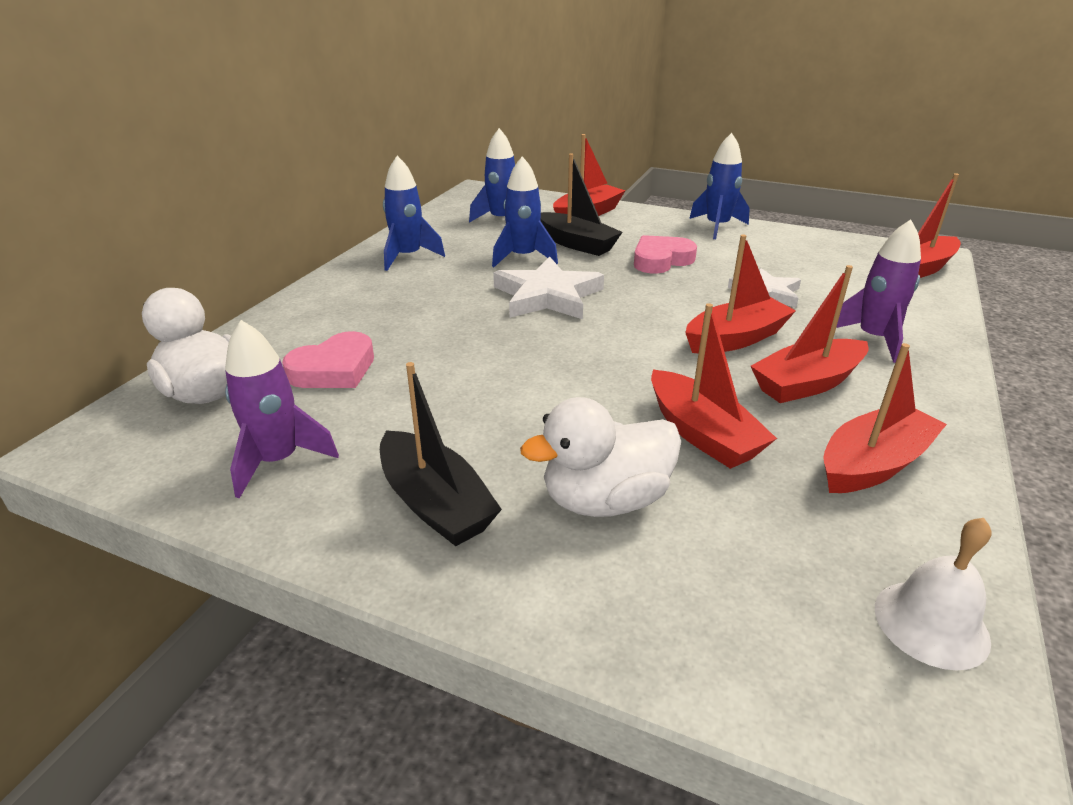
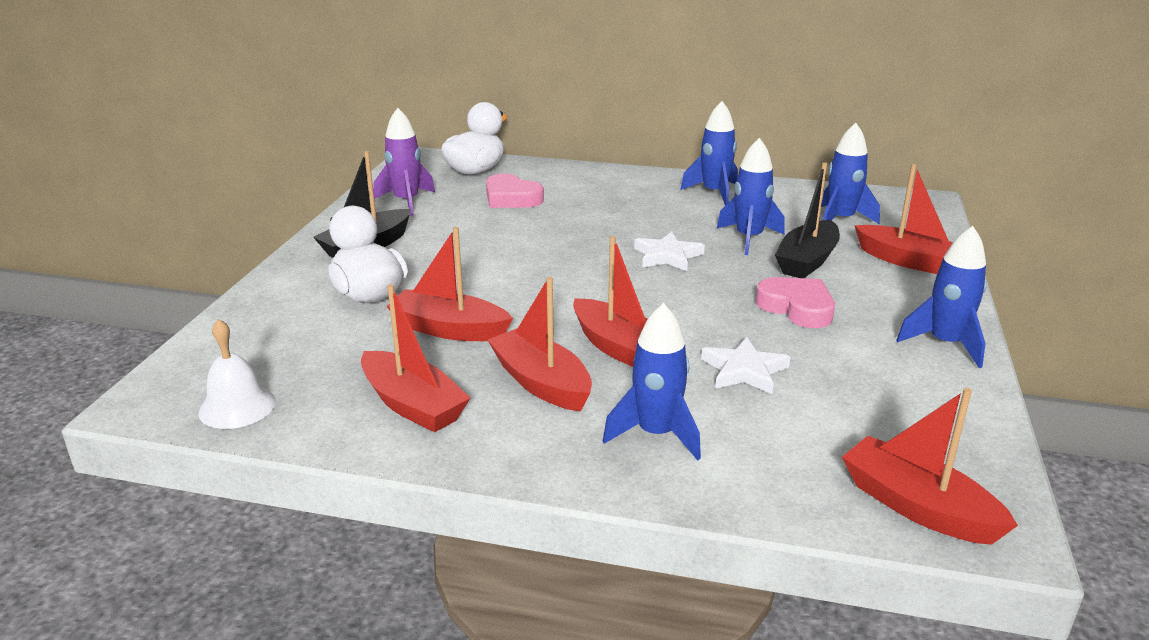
camera: 80 degrees right, 5 degrees down
(547, 296) = (667, 256): white star -> white star, size x0.64
(702, 434) = (449, 329): red boat -> red boat turned 60 degrees clockwise
(873, 338) = (656, 434): purple rocket -> blue rocket

